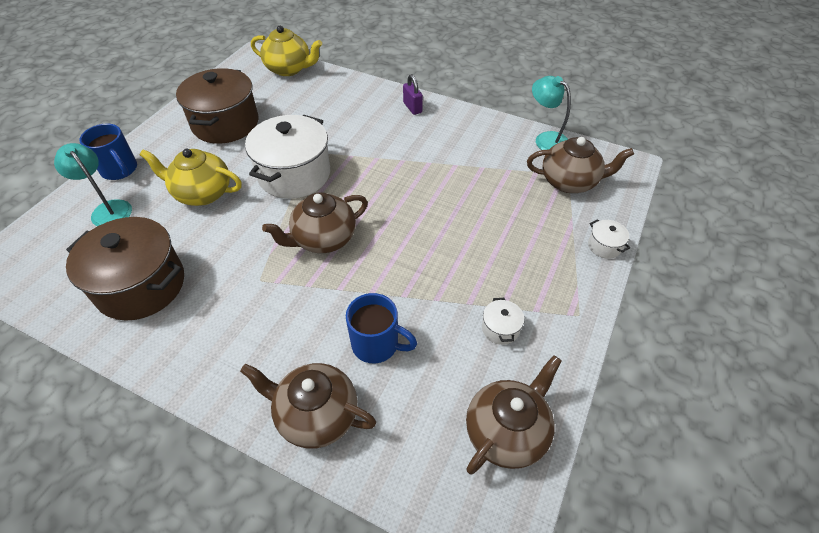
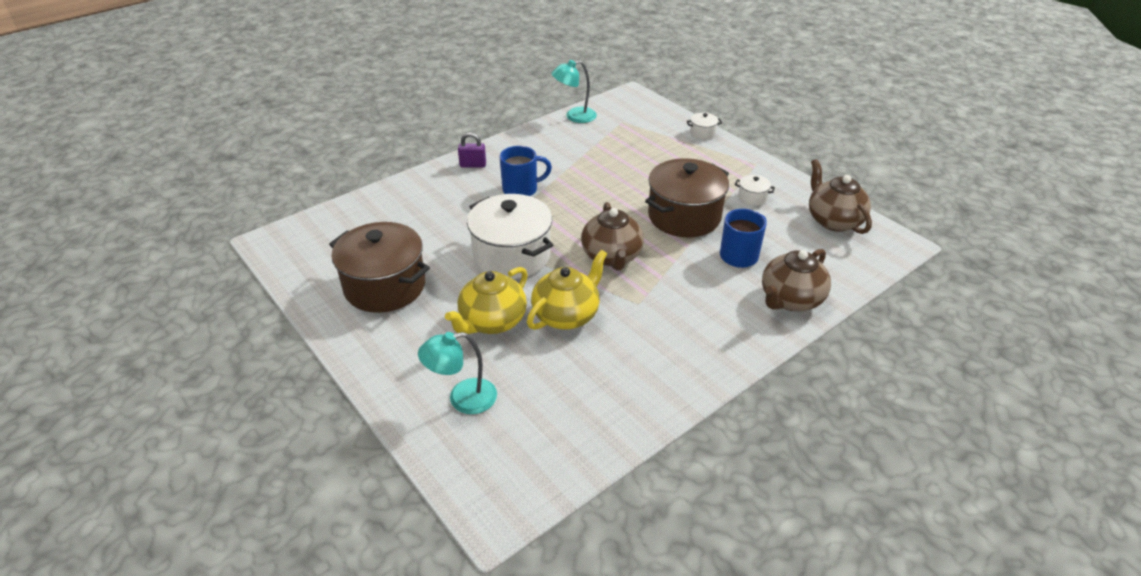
camera: 65 degrees left, 10 degrees down
(120, 170) = (398, 382): blue mug -> blue mug (521, 189)
(141, 285) = (600, 383): brown pot -> brown pot (684, 216)
(289, 69) = (326, 222): yellow teapot -> yellow teapot (566, 315)
(570, 182) = (630, 123): brown teapot -> none

